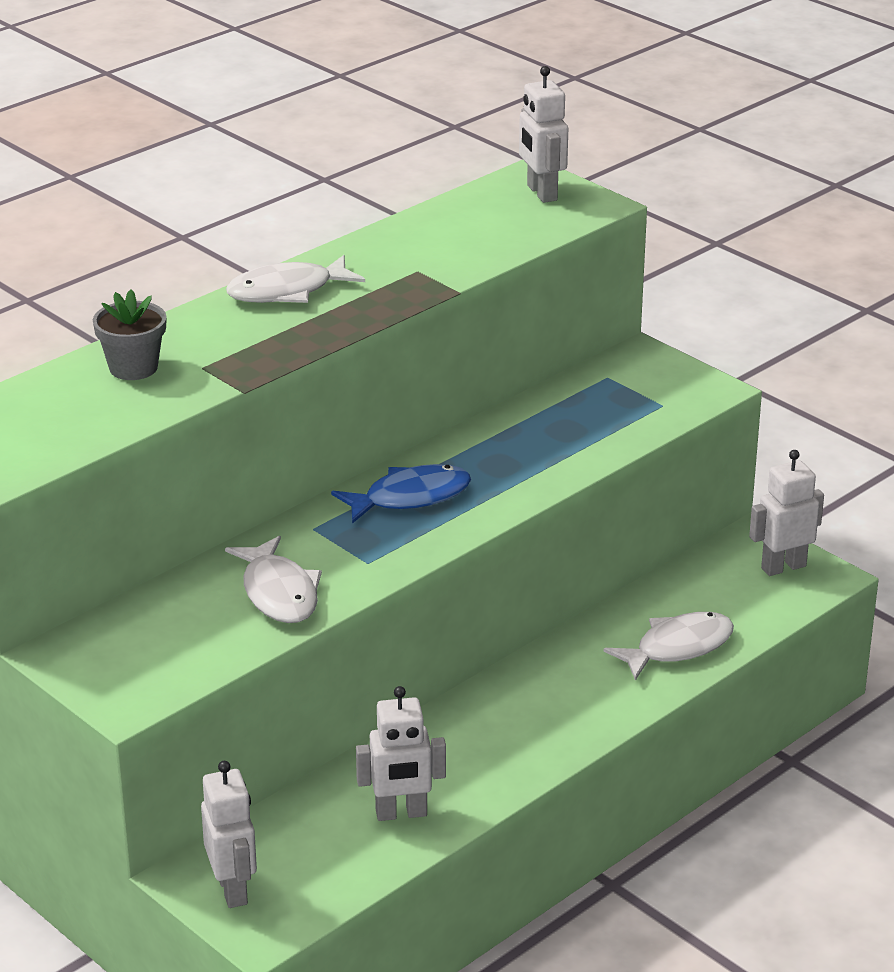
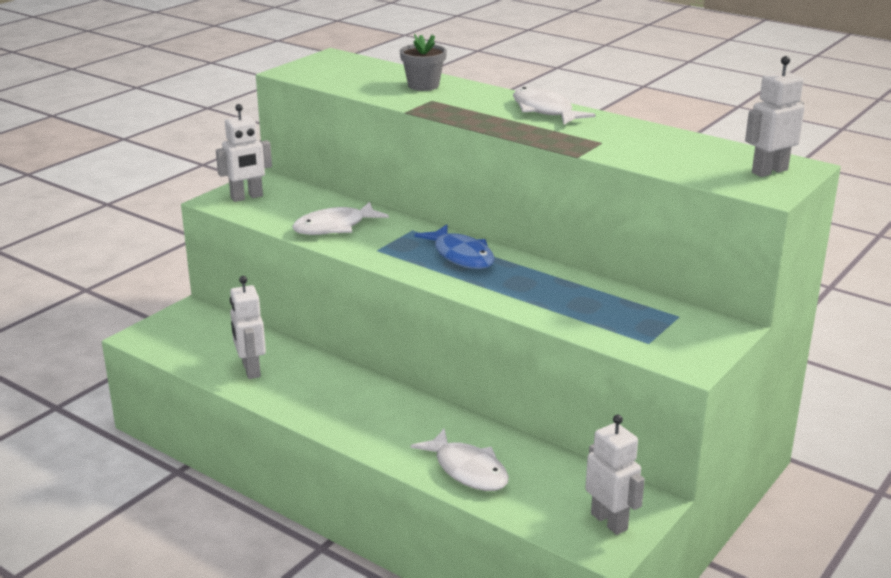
camera: 80 degrees right, 5 degrees down
(233, 889) = (178, 324): white robot -> white robot (247, 197)

